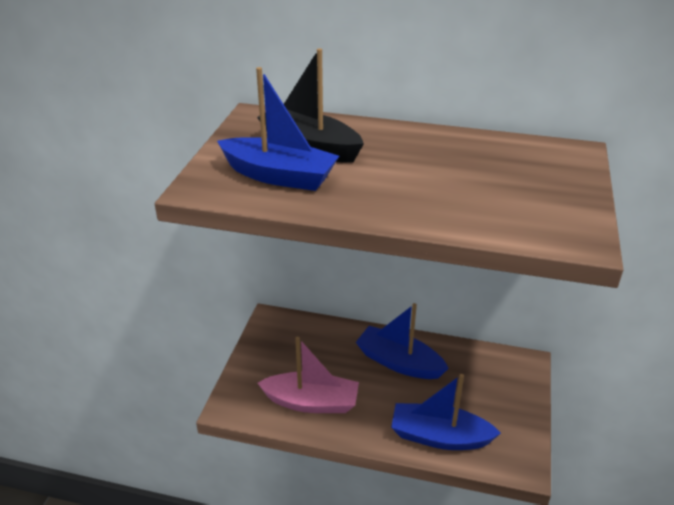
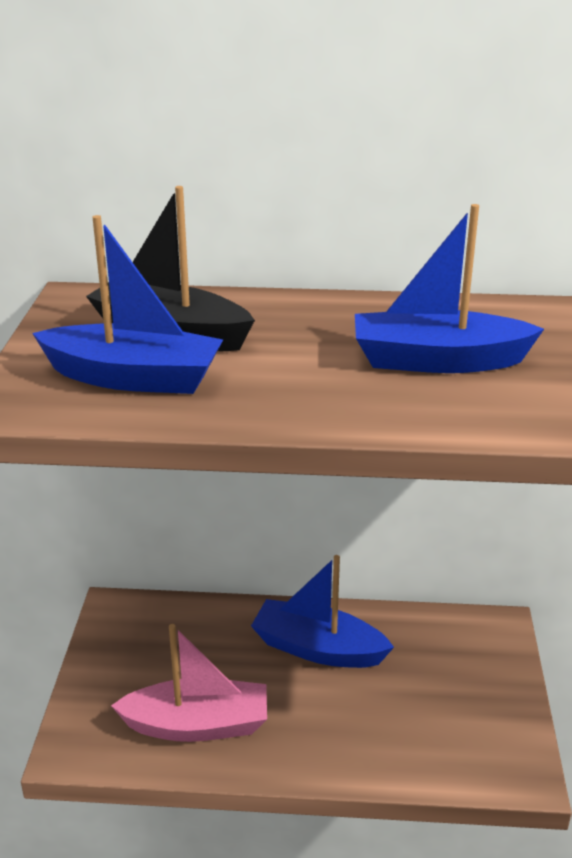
camera: 10 degrees left, 5 degrees down
(439, 437) = (397, 750): blue boat -> blue boat (437, 361)

